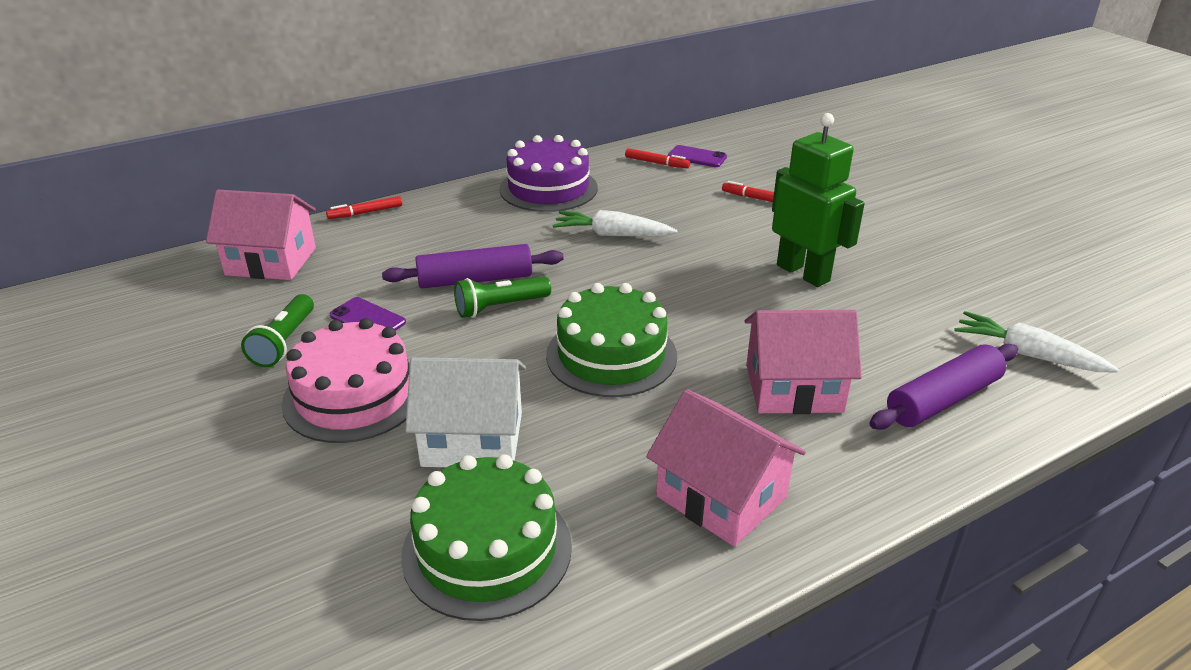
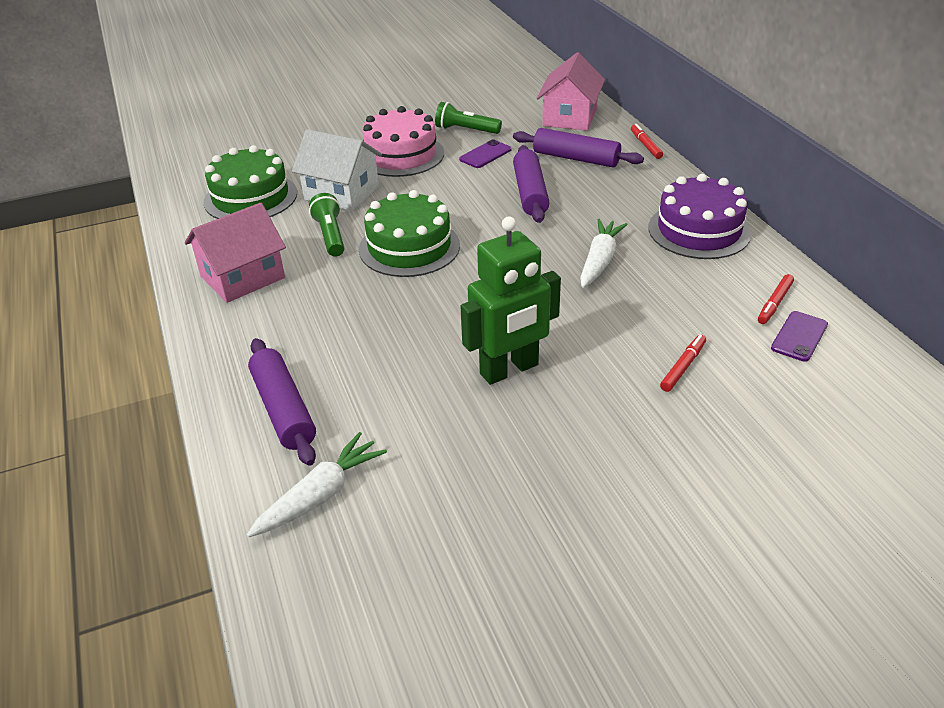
camera: 100 degrees right, 5 degrees up
(391, 254) = (576, 158): none -> purple rolling pin
(472, 439) = (341, 193): white house -> white house turned 75 degrees counterclockwise
(500, 307) = (487, 203): green flashlight -> green flashlight (330, 235)
(793, 388) = (334, 328): pink house -> none

